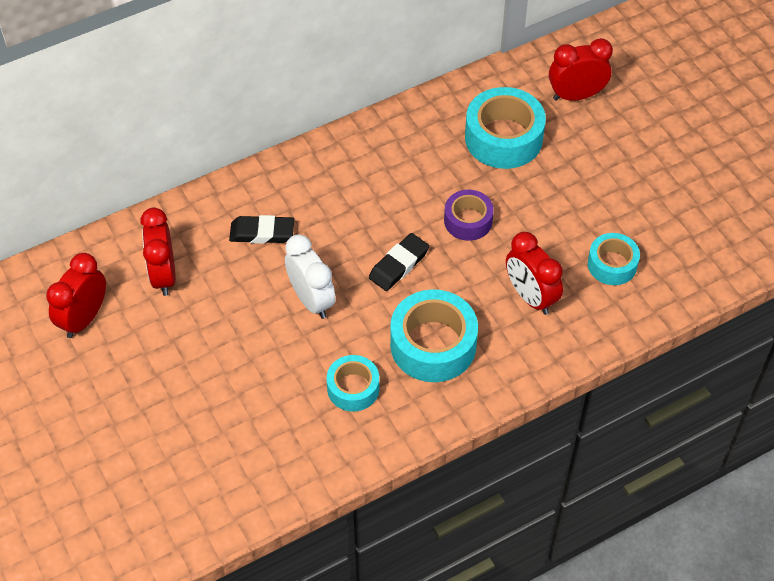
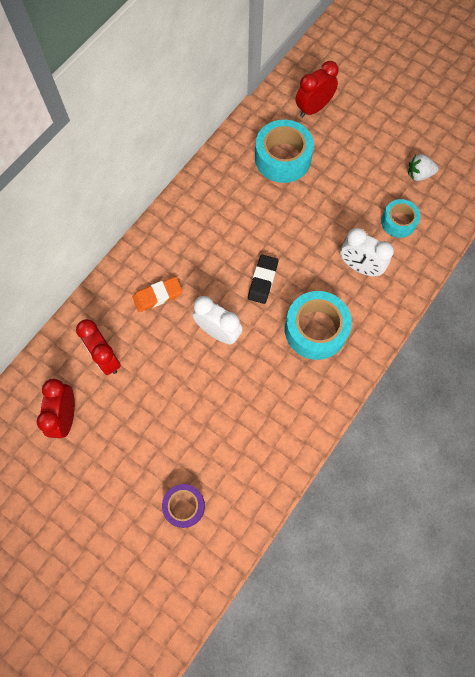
camera: 25 degrees left, 15 degrees up
(262, 233) = (158, 296): black eraser -> orange eraser
(353, 388) = (280, 385): turquoise tape -> none
(468, 221) = (291, 229): purple tape -> purple tape (184, 506)
(530, 297) = (359, 267): red clock -> white clock
(672, 220) = (419, 174): none -> white strawberry

